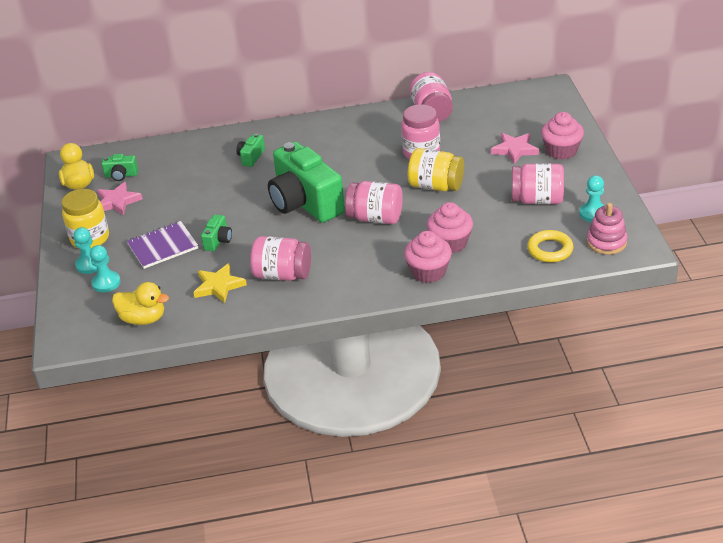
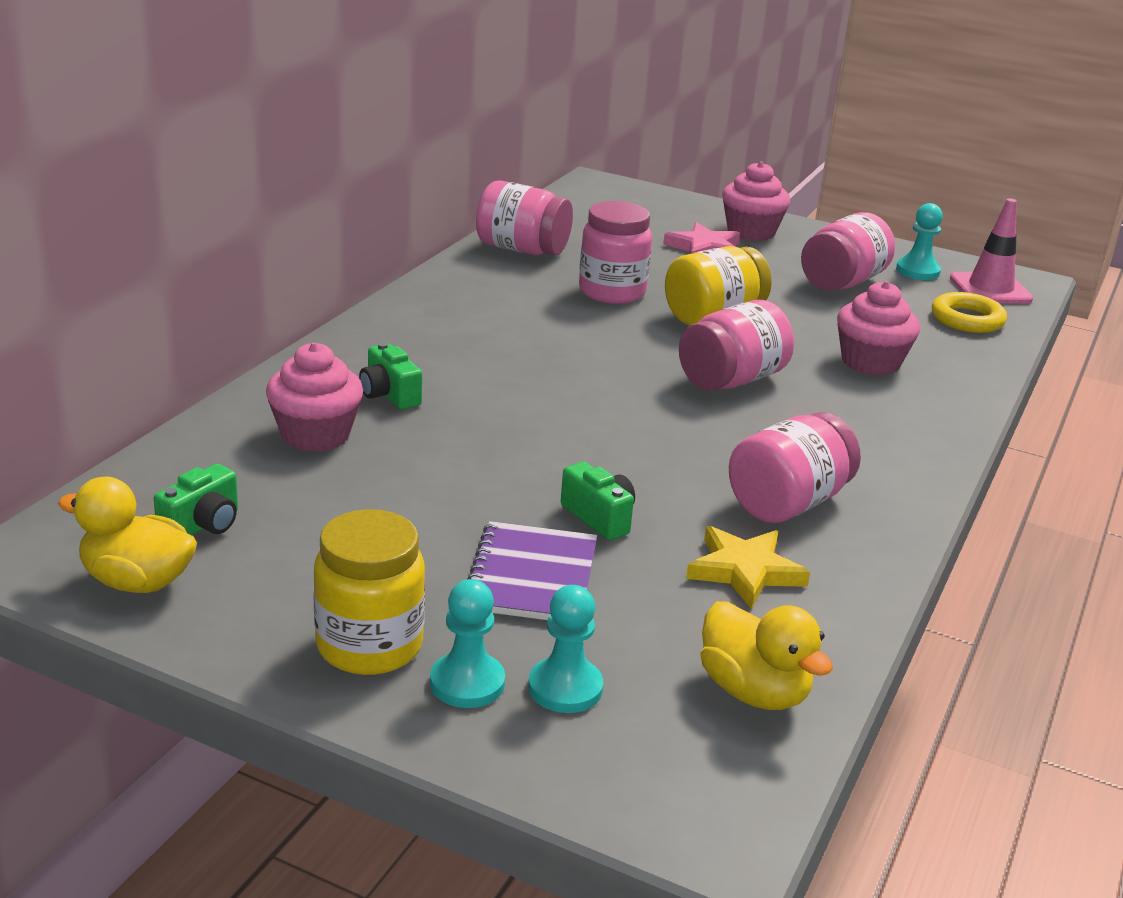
camera: 60 degrees left, 10 degrees down
(117, 202) = (289, 564): pink star -> none
(143, 319) = (754, 691): yellow duck -> yellow duck turned 90 degrees clockwise
(305, 203) = (605, 409): green camera -> none
(428, 272) = (925, 401): pink cupcake -> pink cupcake (315, 435)
(606, 242) = (990, 289): pink stacking toy -> pink traffic cone

